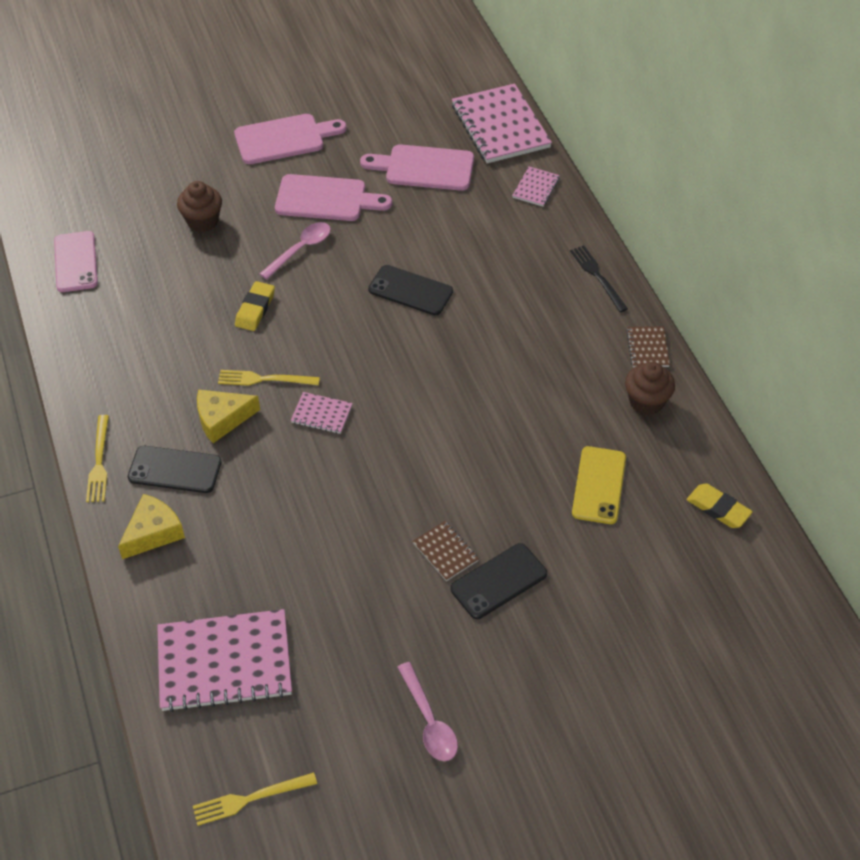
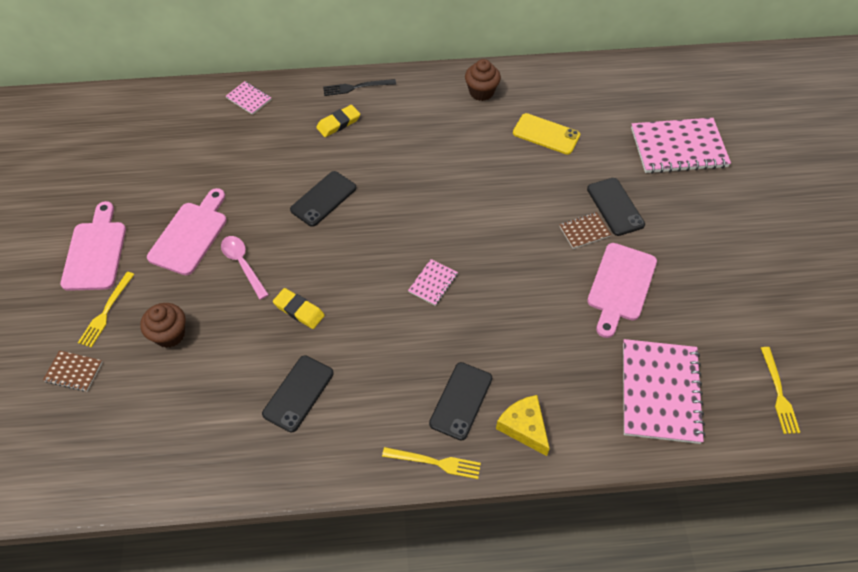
camera: 75 degrees left, 5 degrees up
(75, 262) = (171, 455): pink phone -> none
(157, 334) = (298, 393): none -> black phone
(222, 419) = (416, 356): yellow cheese -> none
(264, 379) = (382, 317): yellow fork -> yellow fork (106, 311)
(424, 168) = (189, 161): pink cutting board -> pink cutting board (620, 286)
(429, 721) = (723, 271): pink spoon -> none
(500, 126) = (168, 103): pink notebook -> pink notebook (678, 147)
(648, 348) = (434, 79): brown notebook -> brown notebook (74, 371)
(718, 508) = (579, 81): yellow eraser -> yellow eraser (338, 123)

